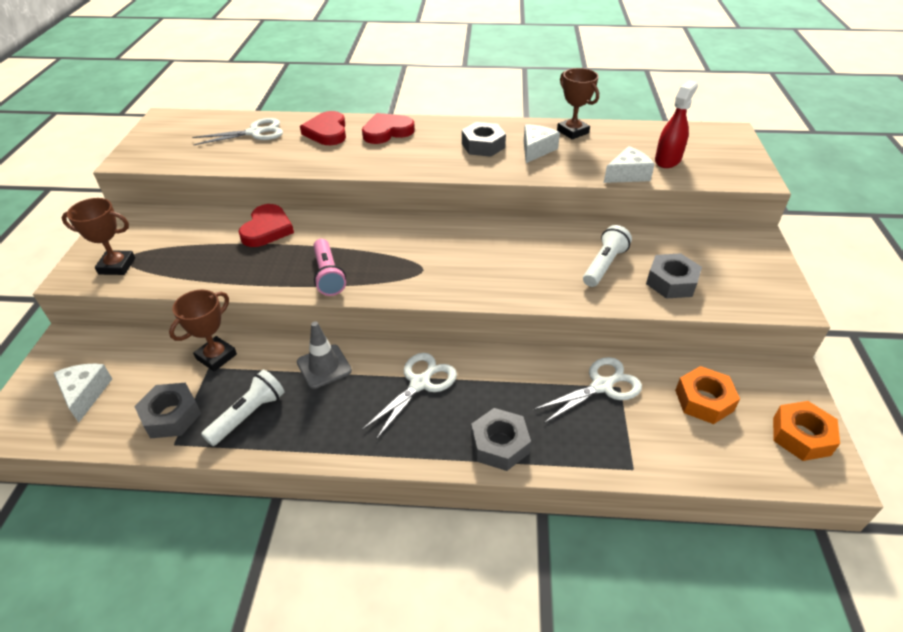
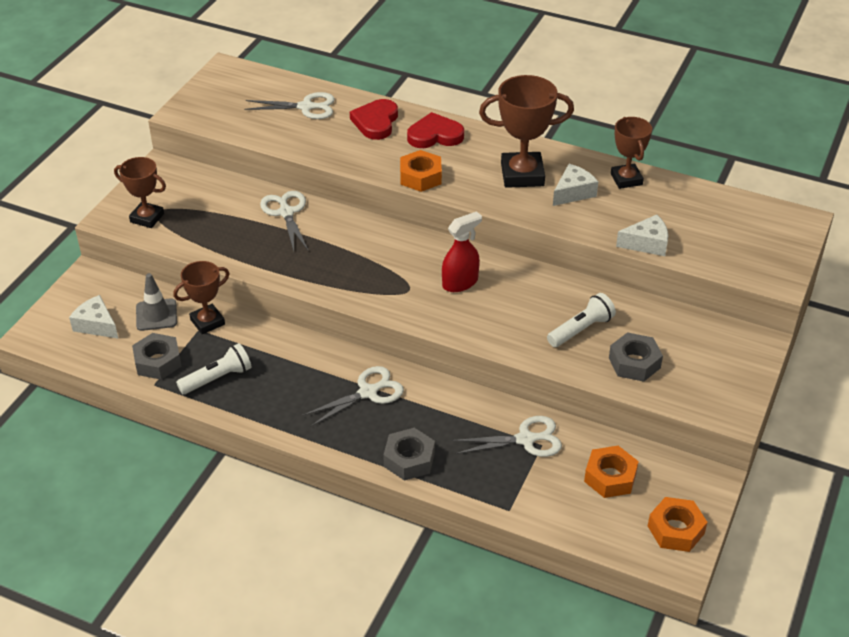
camera: 20 degrees right, 0 degrees up
(85, 394) = (96, 325): white cheese -> white cheese turned 60 degrees counterclockwise
(267, 229) = (286, 213): red heart -> white scissors
(324, 366) = (293, 355): grey traffic cone -> grey traffic cone (156, 315)
(328, 275) = (322, 273): pink flashlight -> none
(392, 165) = (420, 177): none -> orange nut
(483, 145) = (522, 175): grey nut -> brown trophy
(668, 160) = (702, 237): red spray bottle -> red spray bottle (460, 282)

